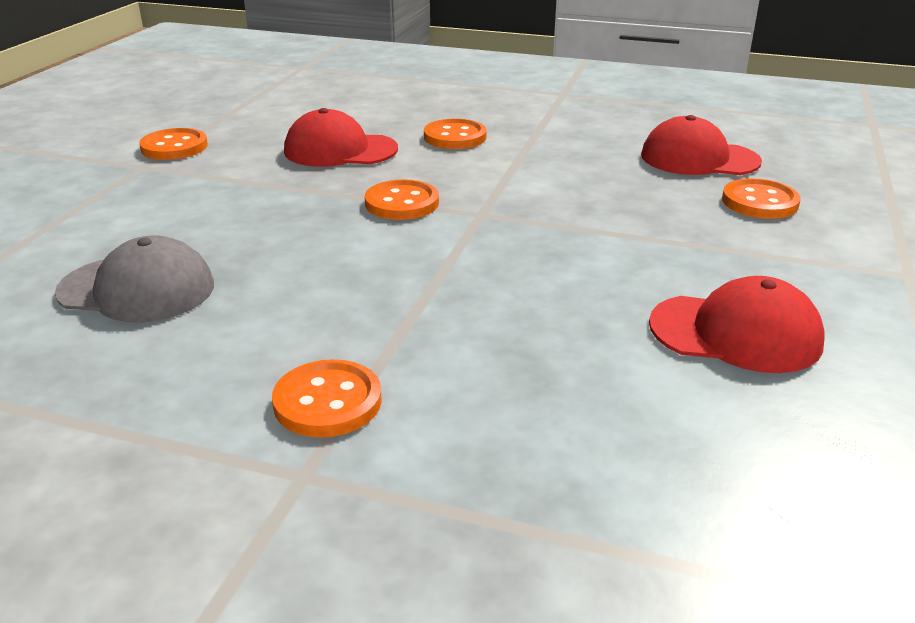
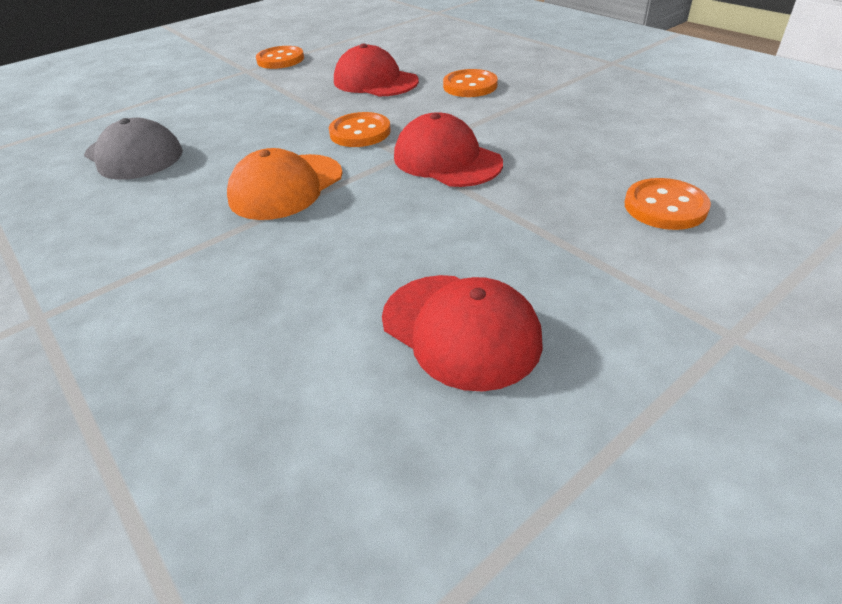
camera: 35 degrees right, 10 degrees up
(327, 402) = (117, 270): orange button -> none
(399, 272) = (286, 187): none -> orange cap
(699, 158) = (661, 148): red cap -> red cap (446, 160)

